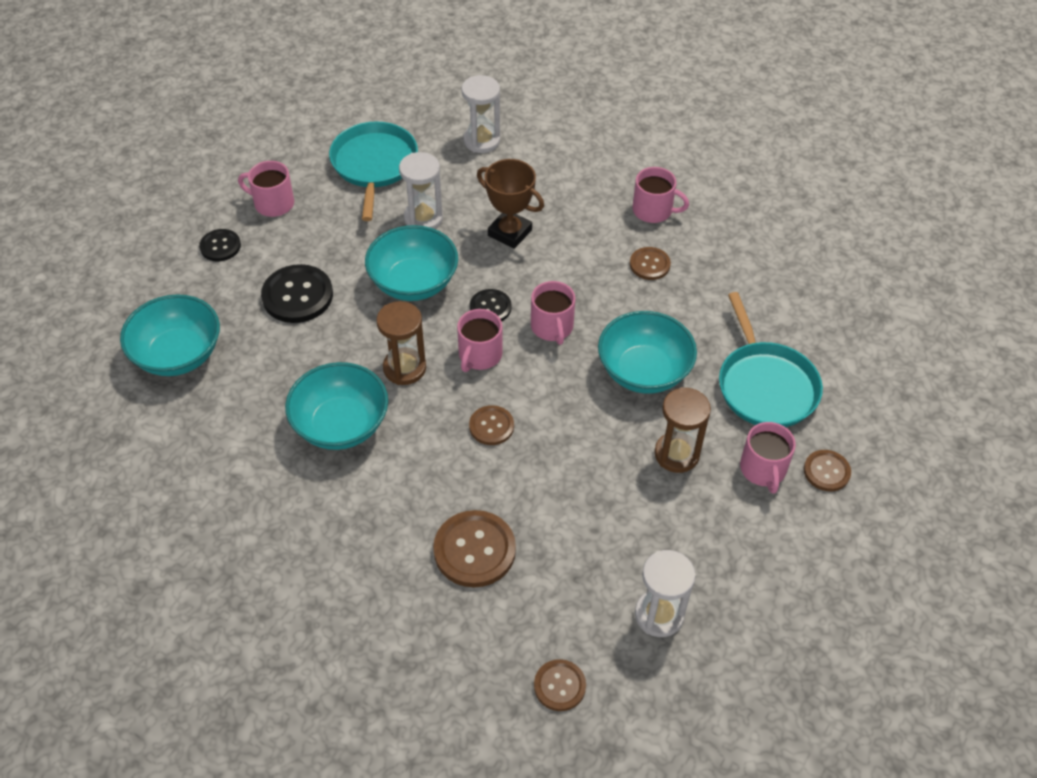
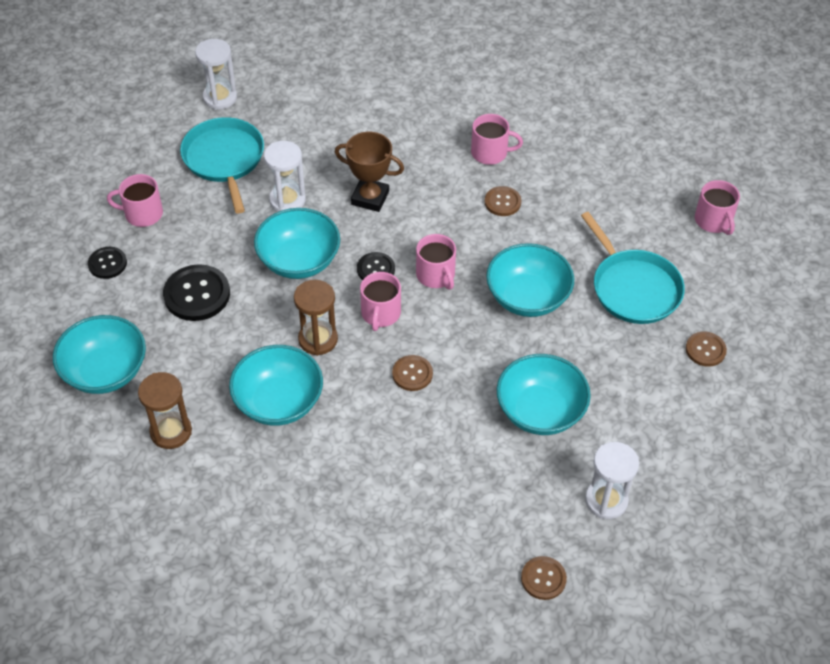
camera: 15 degrees left, 0 degrees up
(474, 550) = (434, 483): brown button -> none
(481, 141) = (316, 118): white hourglass -> white hourglass (220, 98)
(617, 498) = (540, 411): none -> turquoise bowl
(676, 454) = (578, 363): brown hourglass -> brown hourglass (171, 431)
(763, 469) = (653, 359): pink mug -> pink mug (713, 221)

